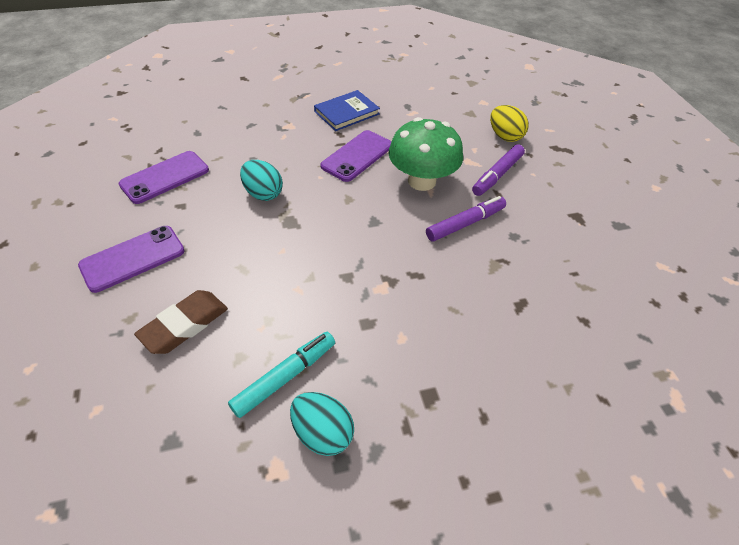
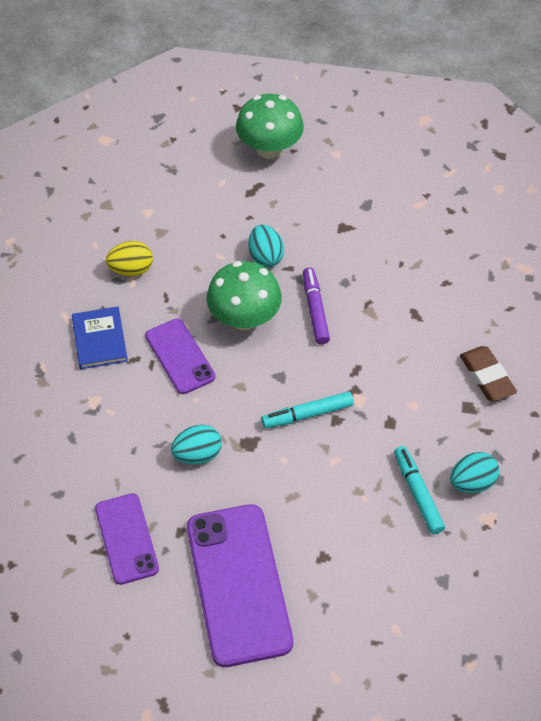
camera: 65 degrees left, 5 degrees up
(133, 258) = (239, 584): purple phone -> purple phone, size x1.73
(184, 325) = (338, 553): brown eraser -> brown eraser (486, 377)
(342, 252) = (307, 414): none -> turquoise marker
(497, 175) = (265, 257): purple marker -> turquoise egg
(504, 136) = (213, 223): yellow egg -> yellow egg (131, 270)
(613, 145) = (269, 149): none -> green mushroom

